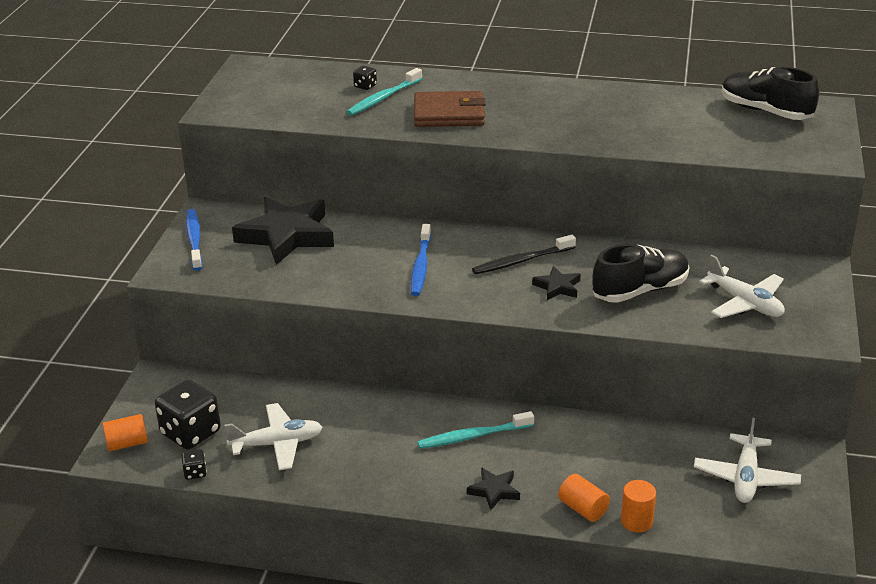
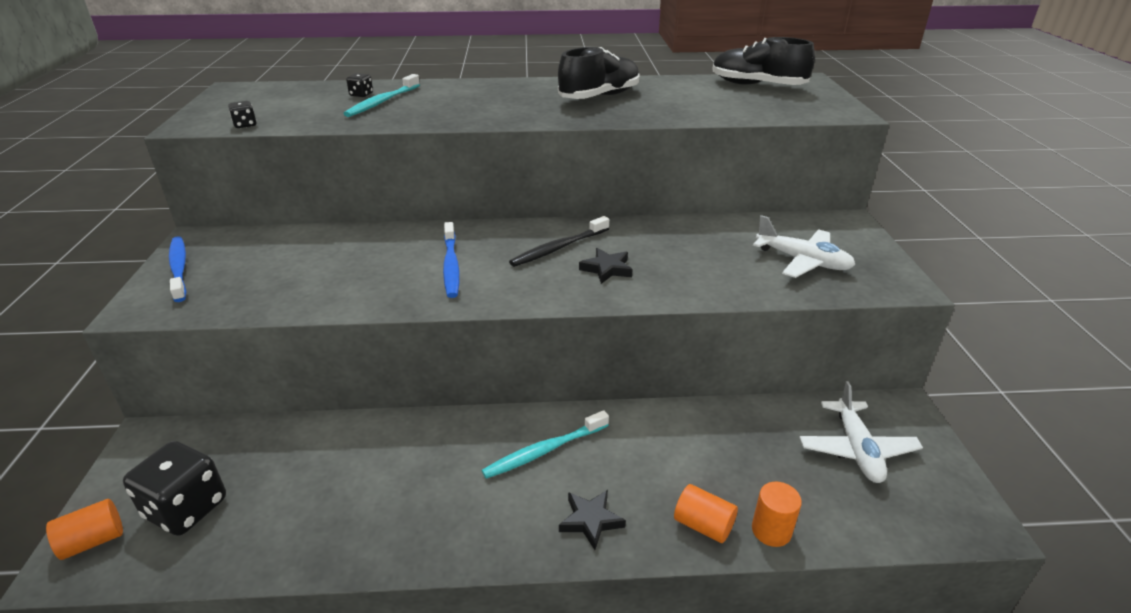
camera: 15 degrees left, 0 degrees up
(195, 473) = (190, 570): black dice -> black dice (245, 125)
(277, 444) = (304, 504): white plane -> none
(287, 235) = (292, 252): black star -> none
(449, 114) = (455, 108): brown wallet -> none
(640, 290) = (693, 262): black shoe -> black shoe (599, 97)

